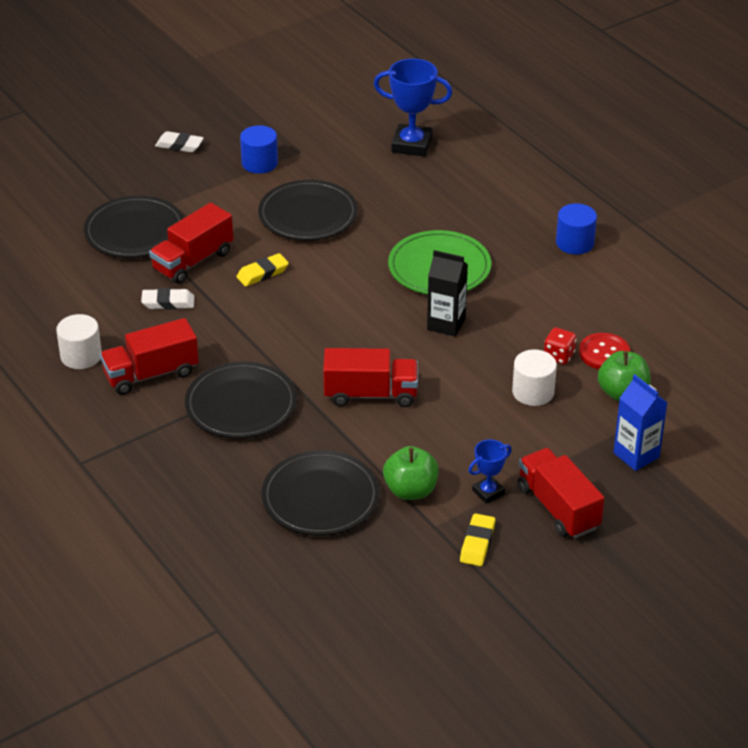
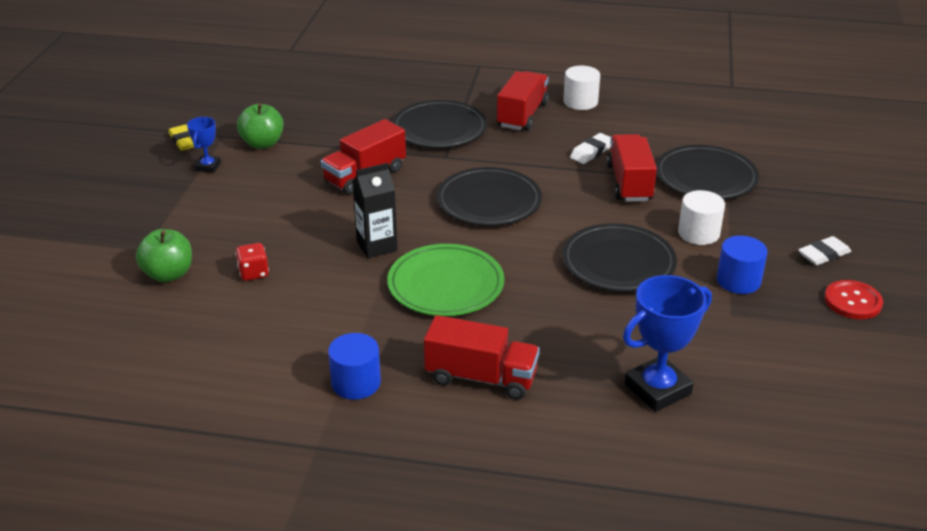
camera: 135 degrees right, 5 degrees down
(262, 273) = (568, 203): yellow eraser -> none
(320, 498) = (315, 115): black plate -> black plate (489, 201)
(533, 392) = (245, 237): white cylinder -> white cylinder (698, 233)
(558, 508) = (147, 182): red truck -> red truck (481, 377)
(604, 353) = (216, 296): red button -> red button (852, 301)
(636, 455) = (116, 239): blue carton -> none

